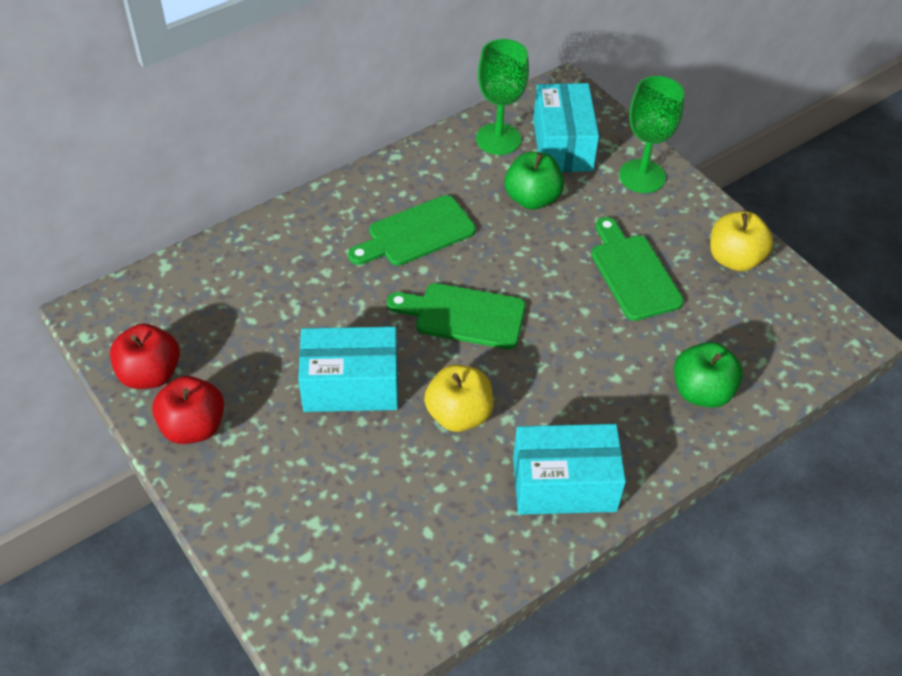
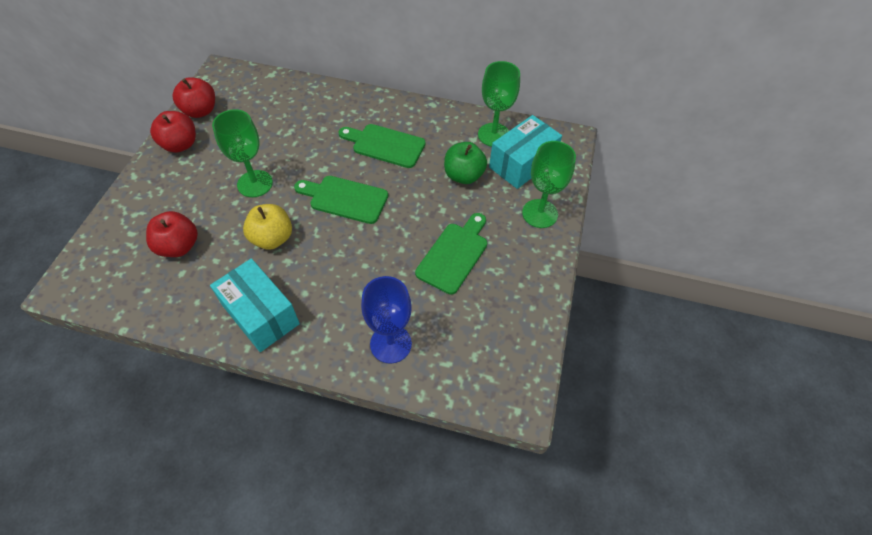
camera: 50 degrees right, 5 degrees up
(351, 385) = (255, 184): turquoise box -> green goblet
(381, 514) = (179, 246): none -> red apple
(464, 316) = (345, 199): green cutting board -> green cutting board turned 45 degrees counterclockwise
(701, 391) = (391, 344): green apple -> blue goblet
(734, 259) = (521, 299): yellow apple -> none

